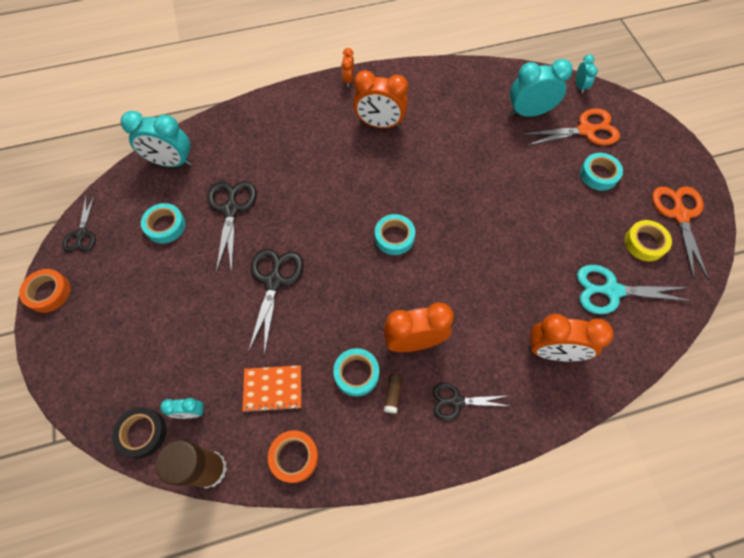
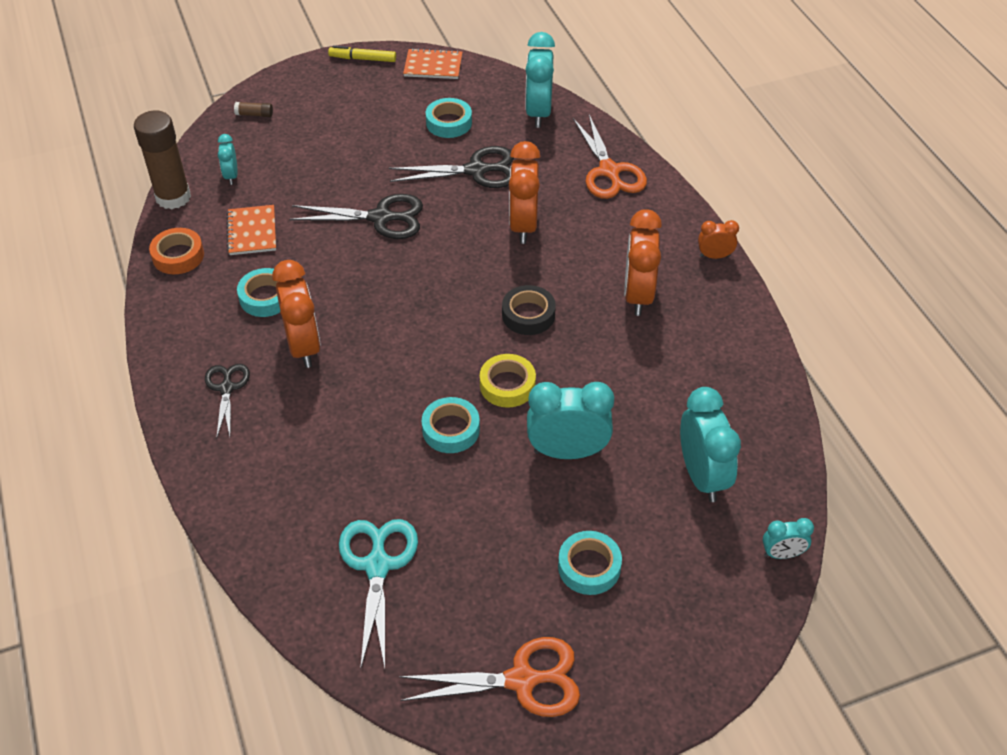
camera: 85 degrees right, 15 degrees down
(48, 293) = (362, 59): orange tape -> yellow marker
(81, 234) = (433, 66): black scissors -> orange notebook
(142, 433) = (213, 147): black tape -> black tape (528, 315)
(392, 394) = (239, 330): brown glue stick -> brown glue stick (254, 114)
(394, 237) = (449, 321): turquoise tape -> turquoise tape (451, 430)
(513, 177) = (567, 451): none -> turquoise clock
(553, 351) = (286, 488): orange clock -> orange clock (523, 225)
(585, 130) = (680, 555): orange scissors -> orange scissors (609, 171)
(644, 243) = (462, 620): yellow tape -> yellow tape (507, 385)

